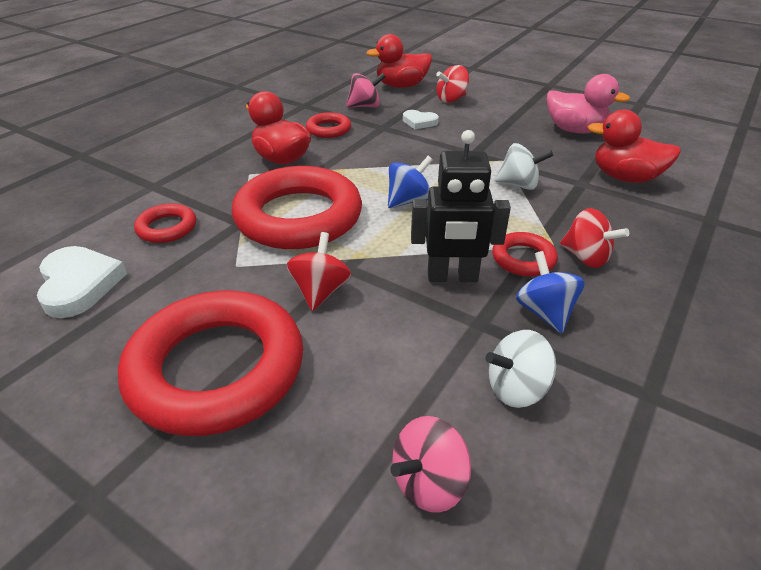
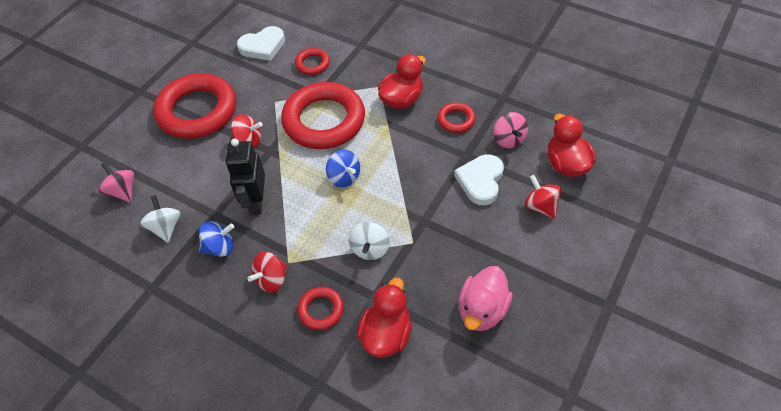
camera: 90 degrees right, 15 degrees up
(419, 122) = (480, 181): white heart -> white heart, size x1.69
(523, 259) = (272, 242): red ring -> red ring (321, 310)

